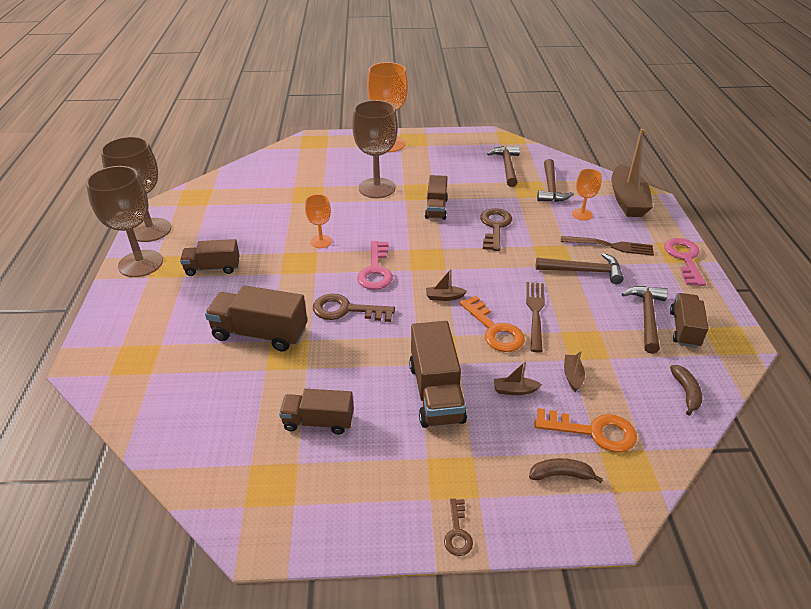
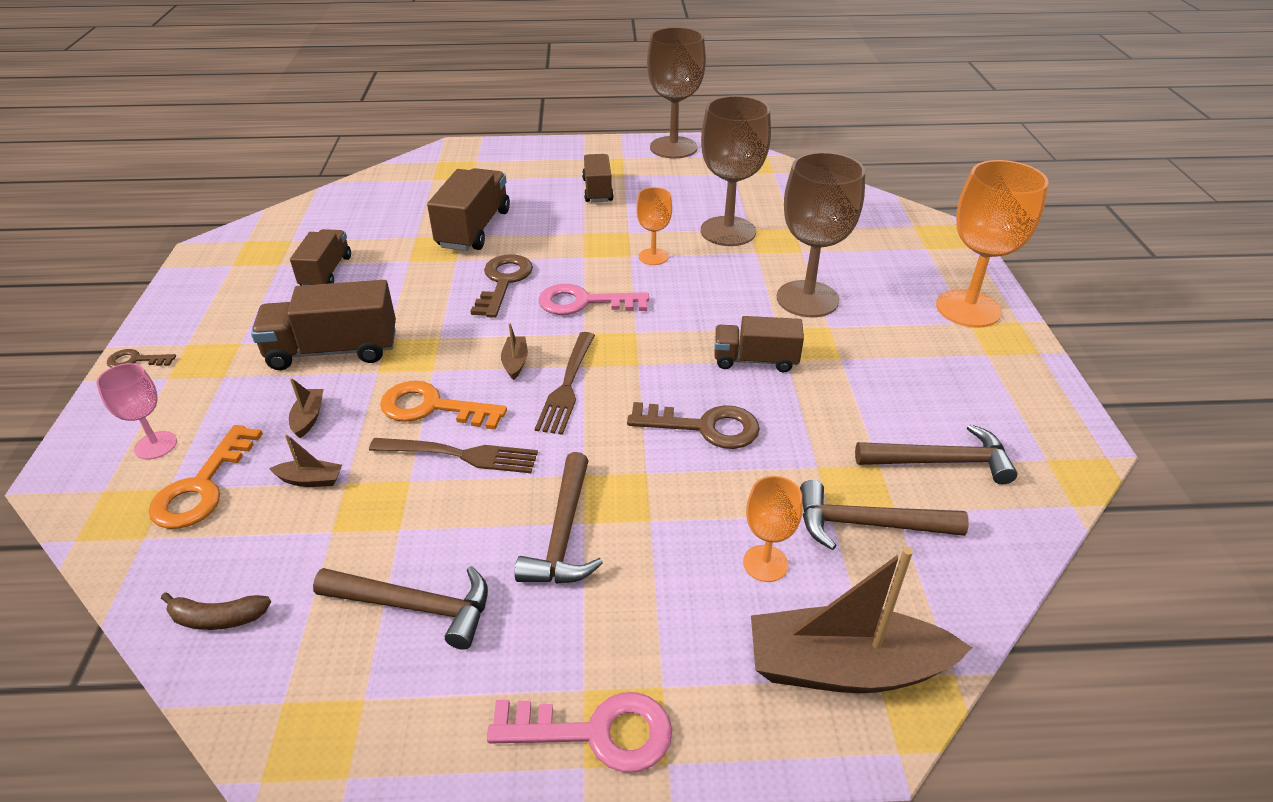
camera: 90 degrees right, 0 degrees up
(140, 263) = (608, 151): brown goblet -> brown goblet (728, 231)
(494, 330) = (432, 407): orange key -> orange key turned 45 degrees clockwise
(560, 474) = (156, 445): brown banana -> pink goblet
(610, 246) = (647, 593): brown fork -> brown fork (567, 385)
(684, 329) = (366, 661): brown truck -> none

